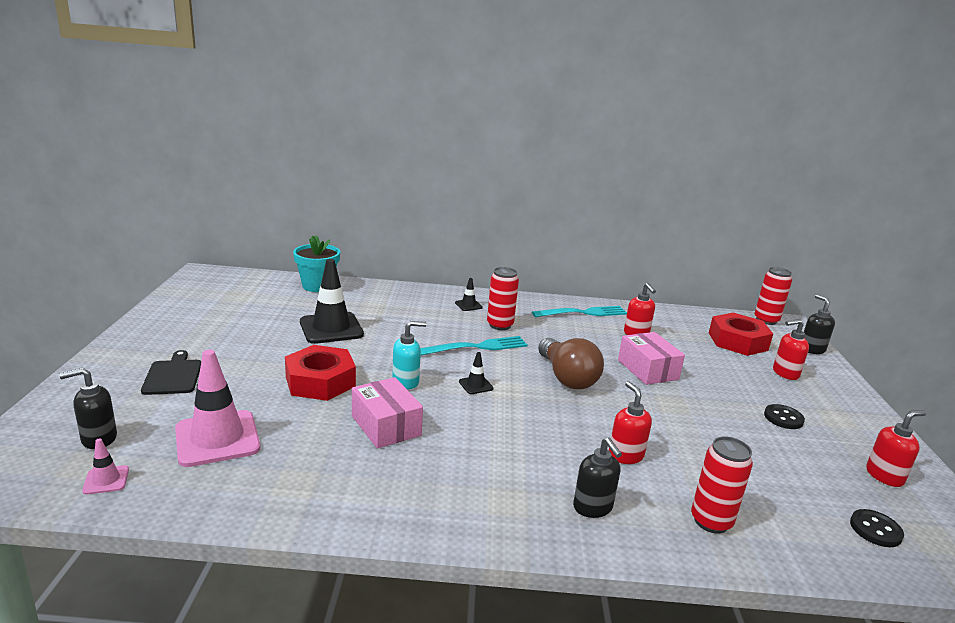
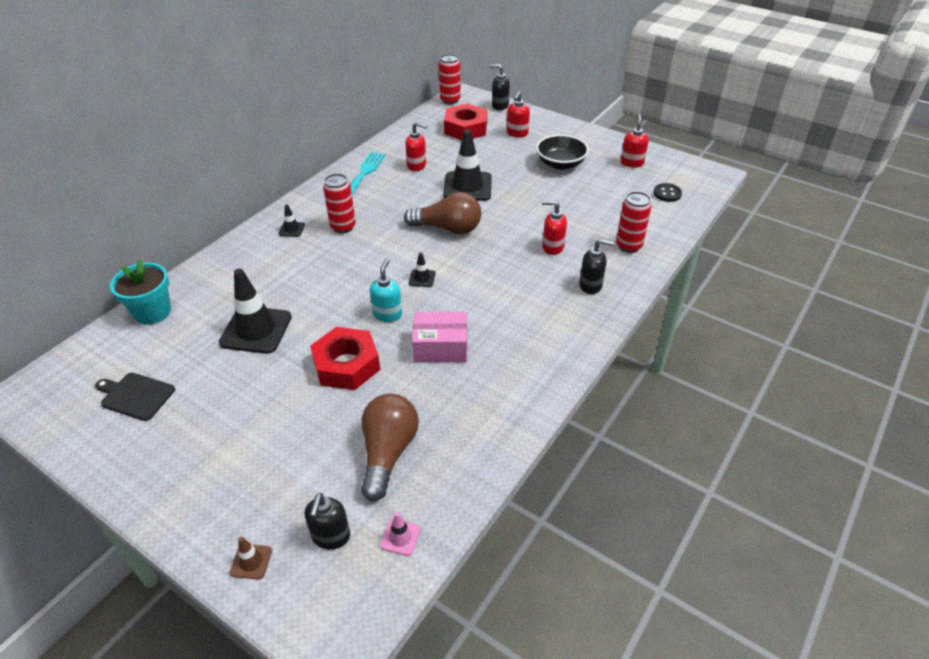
camera: 55 degrees left, 20 degrees up
(62, 408) = (251, 561): none -> brown traffic cone
(173, 375) = (254, 465): black cutting board -> black cutting board (135, 396)
(217, 438) = (388, 453): pink traffic cone -> brown light bulb
(477, 347) = (367, 254): turquoise fork -> none
(647, 369) = (467, 187): pink box -> black traffic cone
(783, 418) = (560, 164): black button -> black bowl

